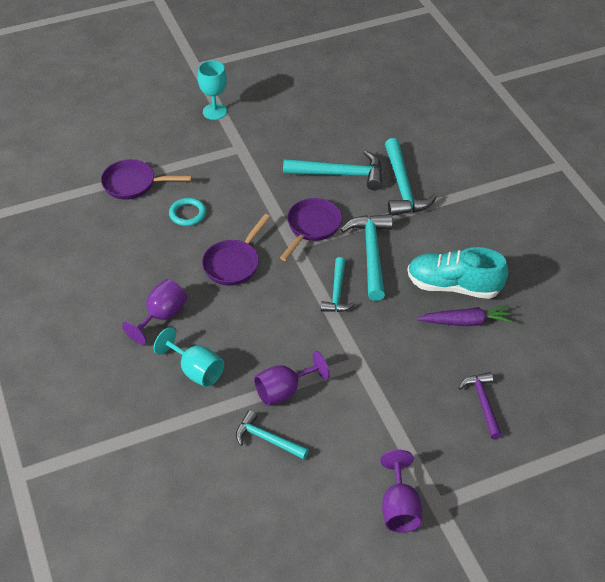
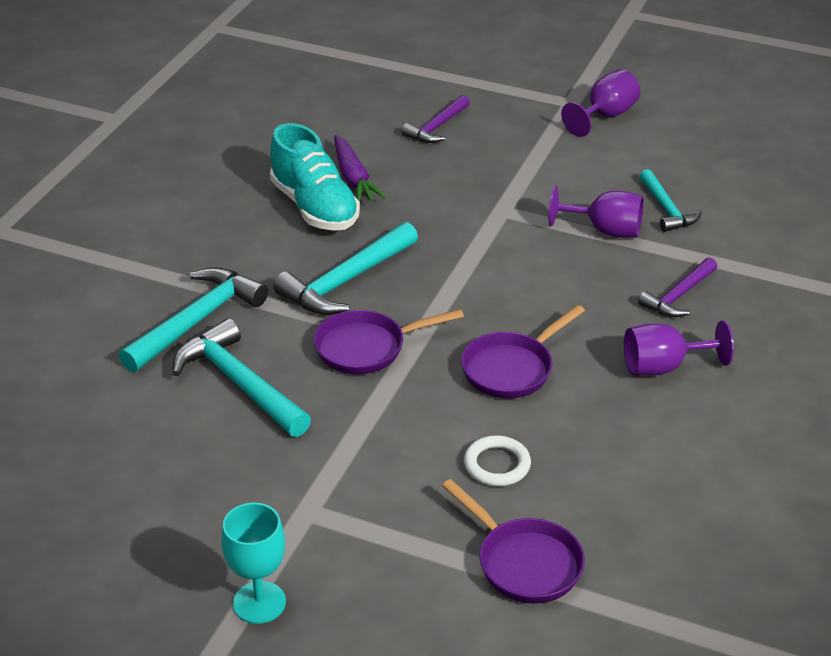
camera: 135 degrees left, 10 degrees down
(188, 214) = (497, 465): turquoise ring -> white ring
(196, 370) = (678, 296): turquoise goblet -> purple hammer
(234, 263) = (512, 368): purple pan -> purple pan turned 150 degrees clockwise
(337, 292) = (437, 271): turquoise hammer -> none
(466, 322) = (353, 178): purple carrot -> purple carrot turned 150 degrees counterclockwise

